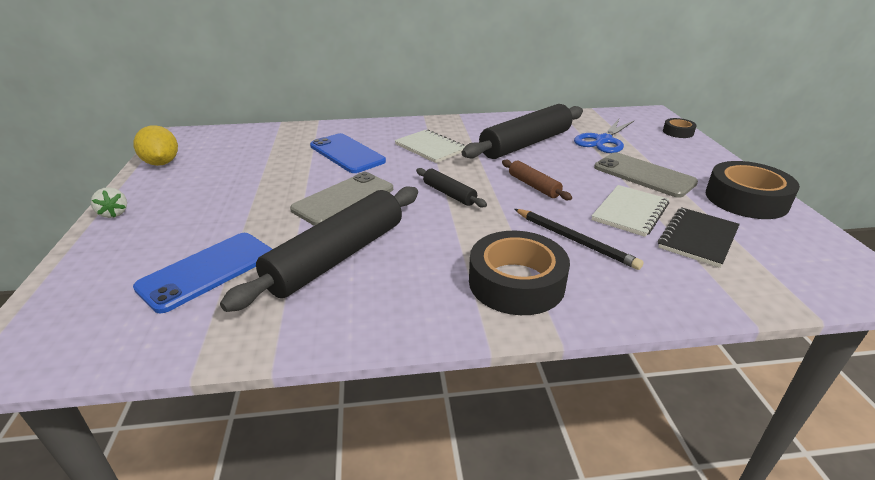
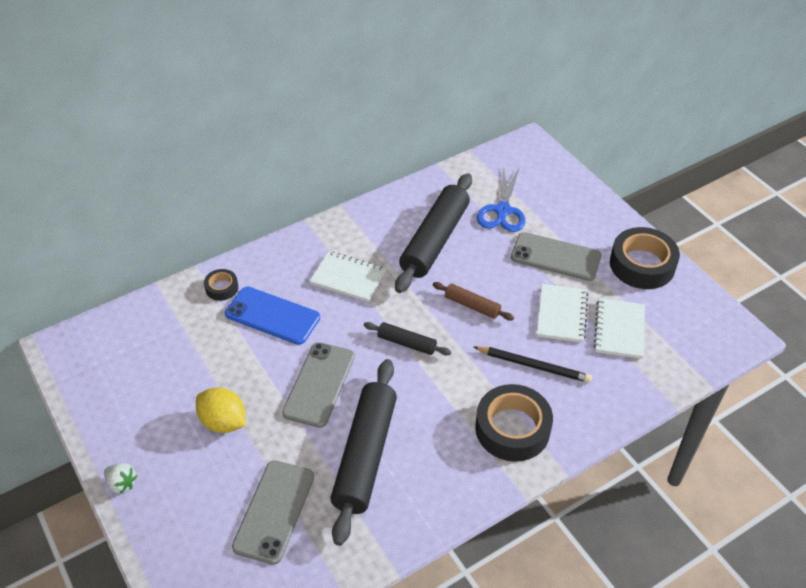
camera: 25 degrees left, 15 degrees up
(161, 163) = (91, 398): yellow lemon -> yellow lemon (223, 422)
(207, 271) = (274, 511): blue phone -> grey phone
(678, 132) = (563, 173): black tape -> black tape (221, 288)
(698, 238) = (619, 329): black notebook -> white notebook

